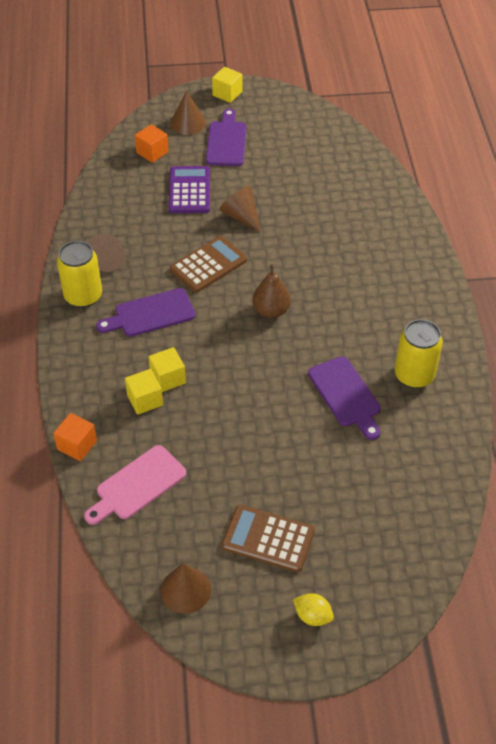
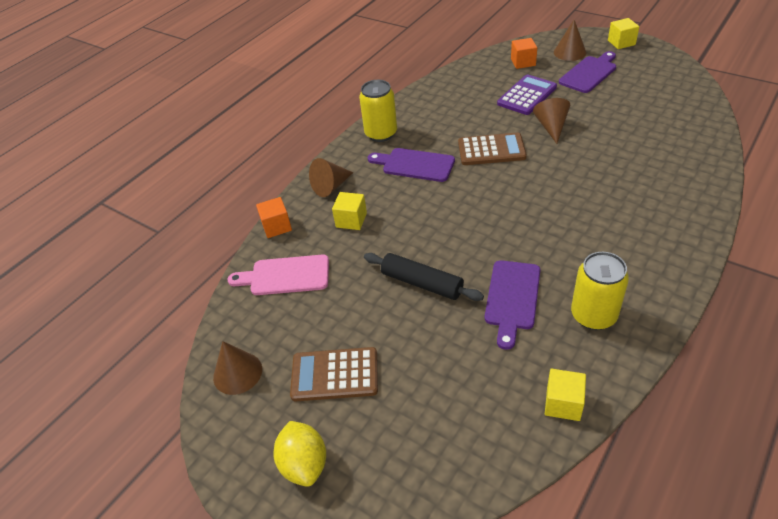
camera: 45 degrees right, 5 degrees down
(109, 258) = (423, 117): brown cone -> brown cone (331, 186)
(168, 378) = (382, 213): yellow cube -> yellow cube (563, 403)
(264, 422) = (422, 283): none -> black rolling pin
(268, 538) = (335, 374): brown calculator -> brown calculator turned 60 degrees counterclockwise
(271, 311) = (510, 203): brown pear -> none
(312, 616) = (304, 464): yellow lemon -> yellow lemon, size x1.52

